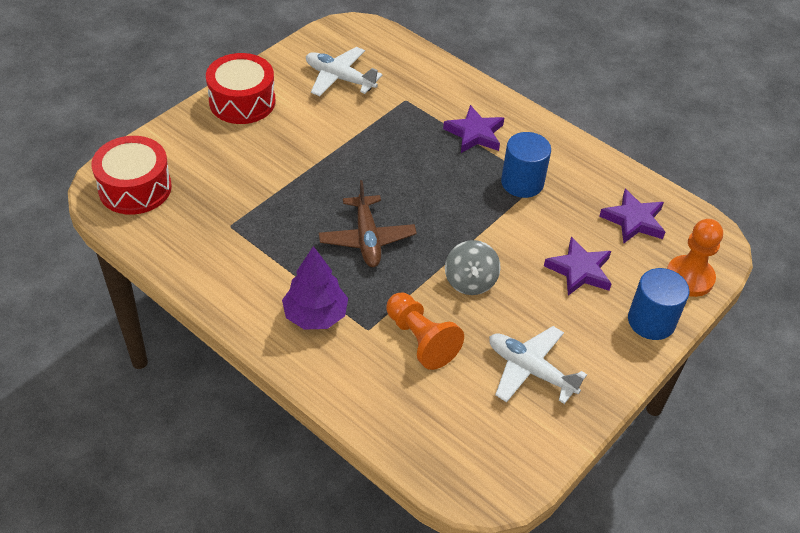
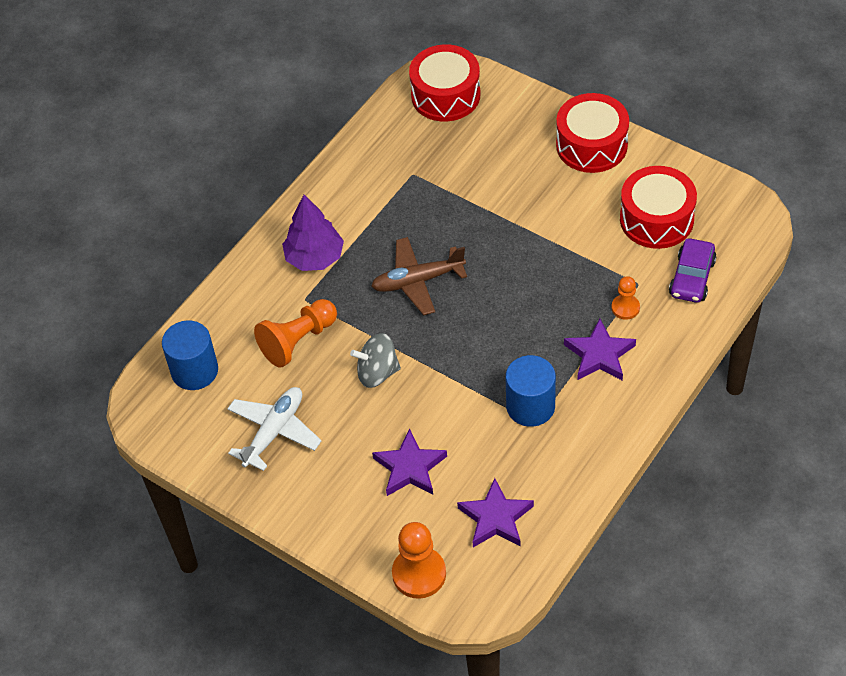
camera: 90 degrees right, 5 degrees up
(340, 78) = (656, 219): white plane -> red drum
(407, 70) = (692, 278): none -> purple car
(429, 111) = (625, 308): none -> orange pawn
(651, 321) = (351, 536): blue cylinder -> blue cylinder (194, 371)

